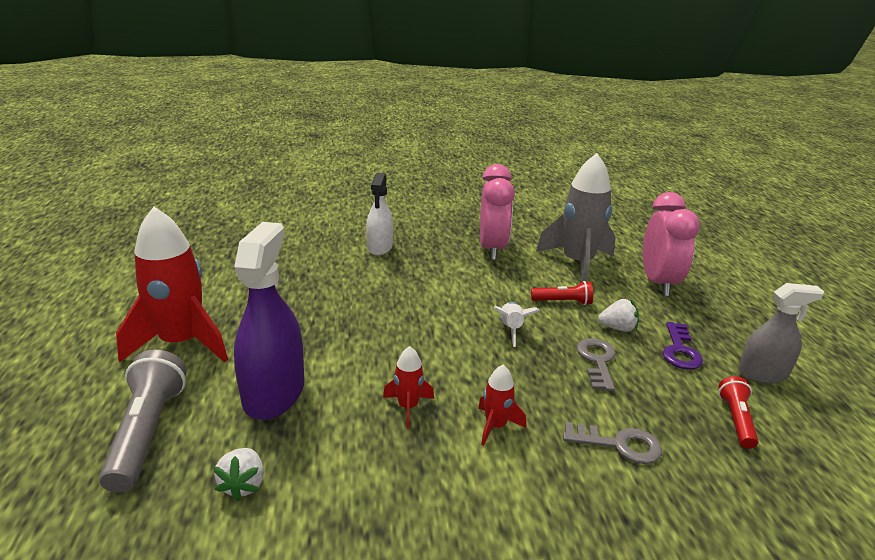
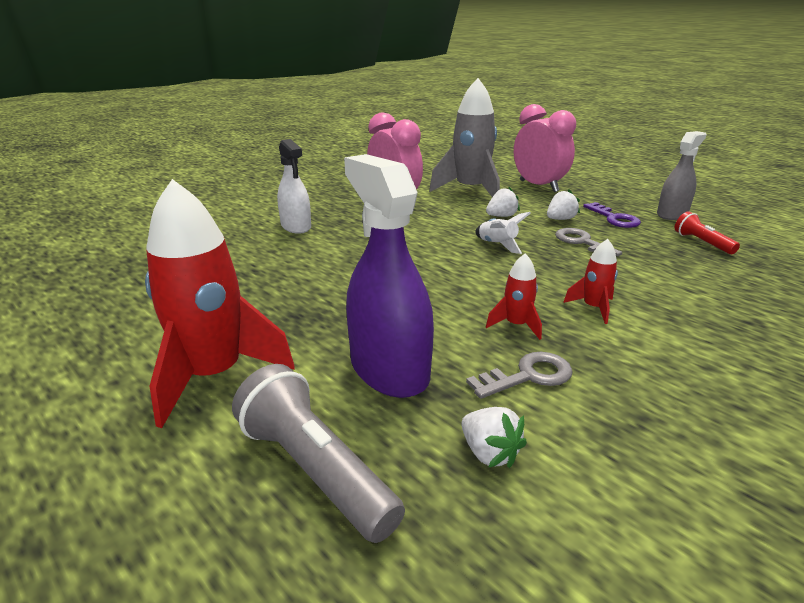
camera: 35 degrees left, 0 degrees up
(563, 302) = (501, 216): red flashlight -> white strawberry
(619, 444) = (675, 283): grey key -> grey key (528, 376)

